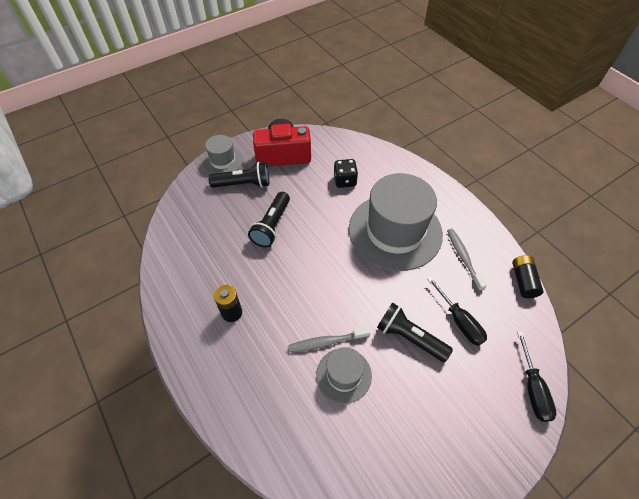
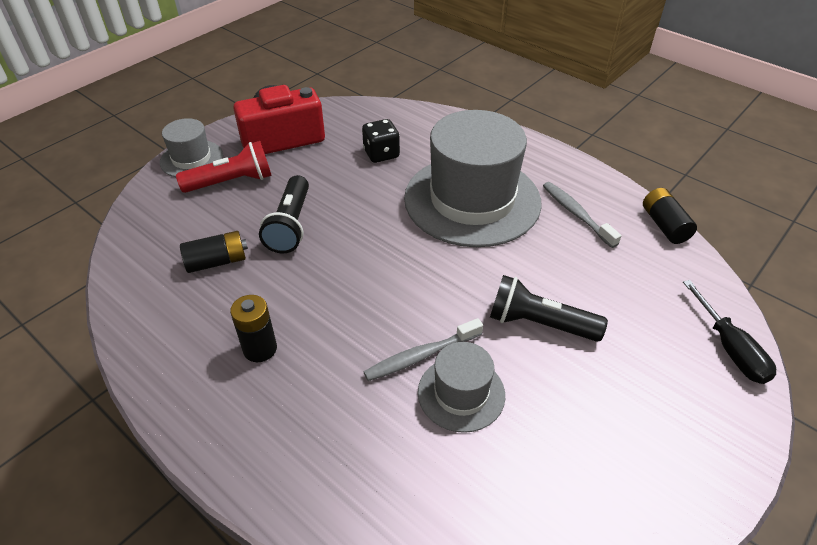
camera: 15 degrees left, 10 degrees down
(221, 243) = (217, 262): none -> black battery
(243, 184) = (231, 182): black flashlight -> red flashlight
(459, 321) = (599, 288): black screwdriver -> none

